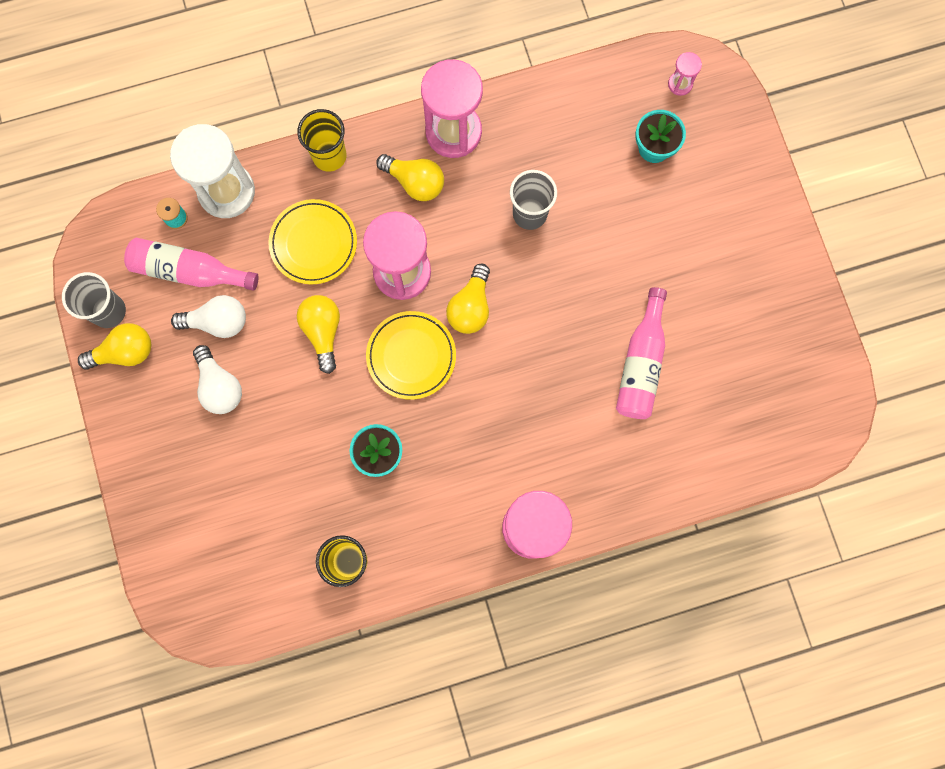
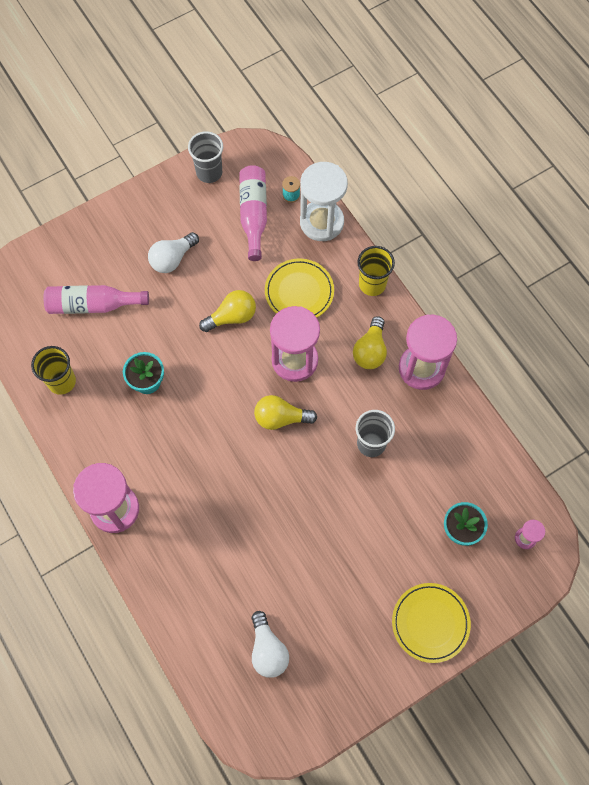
camera: 75 degrees right, 10 degrees down
(125, 352) = (182, 191): yellow light bulb -> none
(217, 322) = (220, 244): white light bulb -> white light bulb (268, 650)
(411, 356) = (229, 384): yellow plate -> yellow plate (430, 623)
(641, 363) = (269, 563): pink bottle -> pink bottle (93, 305)

